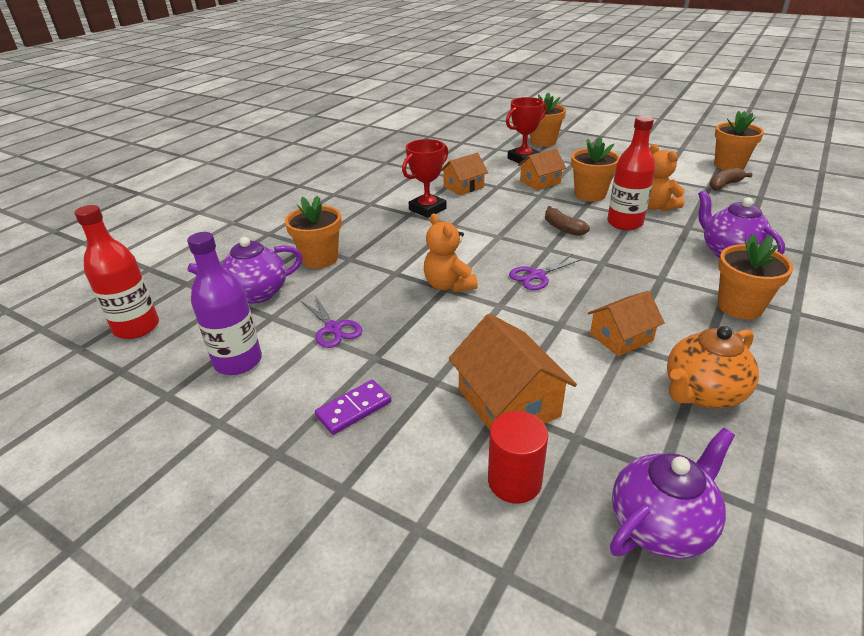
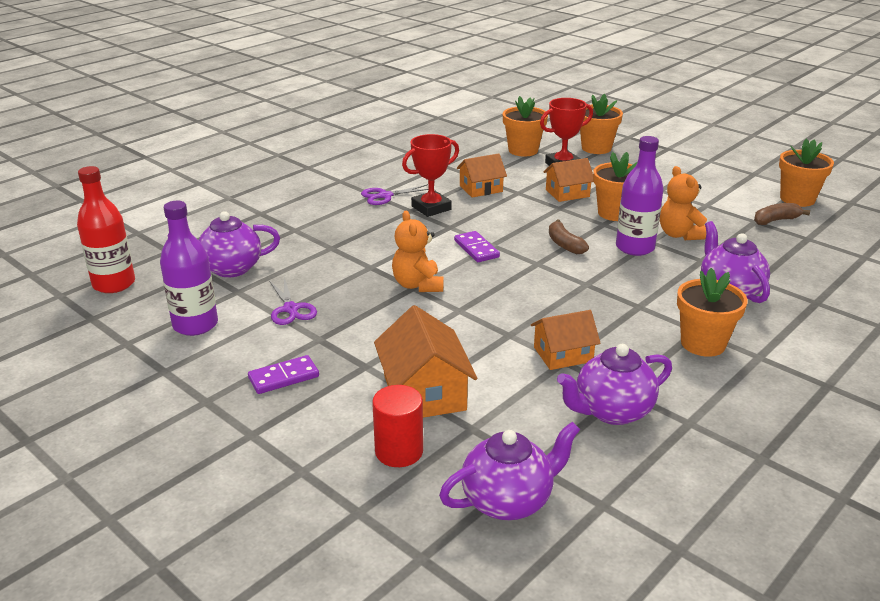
camera: 10 degrees right, 5 degrees down
(320, 259) = (302, 244): orange flower pot -> orange flower pot (523, 150)
(486, 242) = (476, 249): none -> purple domino
(537, 276) = (511, 287): purple scissors -> purple scissors (385, 196)
(624, 223) = (635, 247): red bottle -> purple bottle
(702, 393) = (612, 411): orange teapot -> purple teapot

